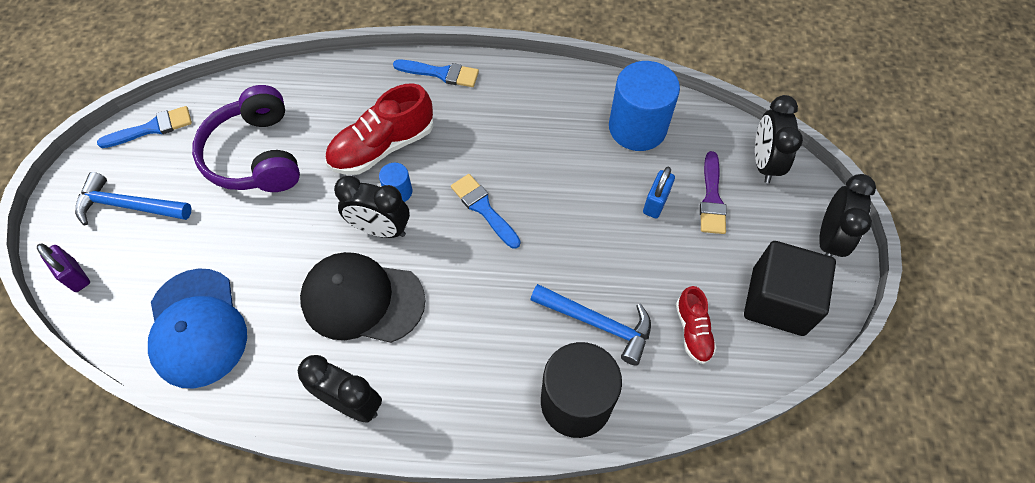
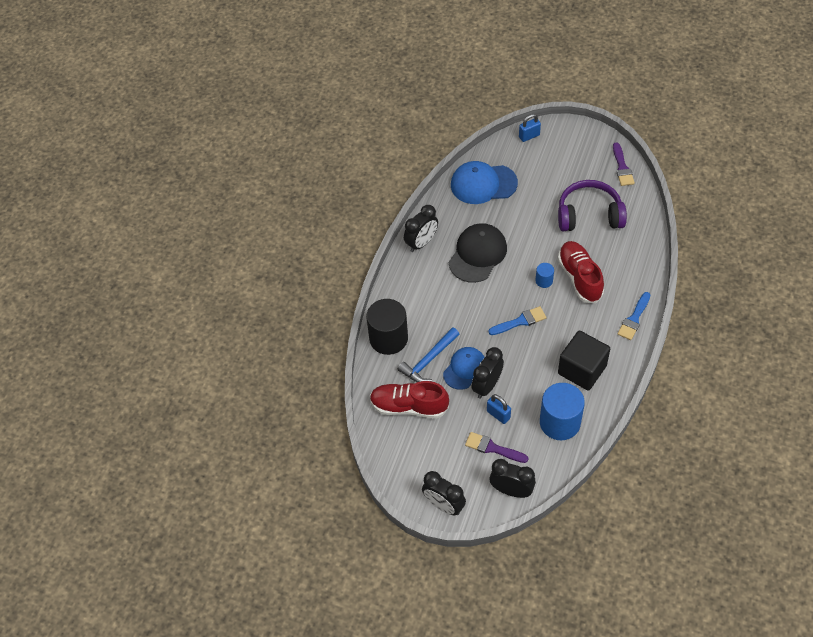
camera: 110 degrees right, 5 degrees down
(75, 276) = (529, 136): purple padlock -> blue padlock
(129, 206) = (568, 157): blue hammer -> none
(152, 128) = (622, 167): blue brush -> purple brush
(380, 229) = (520, 268): black clock -> black clock (487, 386)
(594, 266) = (464, 369): none -> blue cap
(693, 331) = (409, 406): red shoe -> red shoe, size x1.81
(778, 301) = (412, 458): black cube -> black cube (582, 370)

